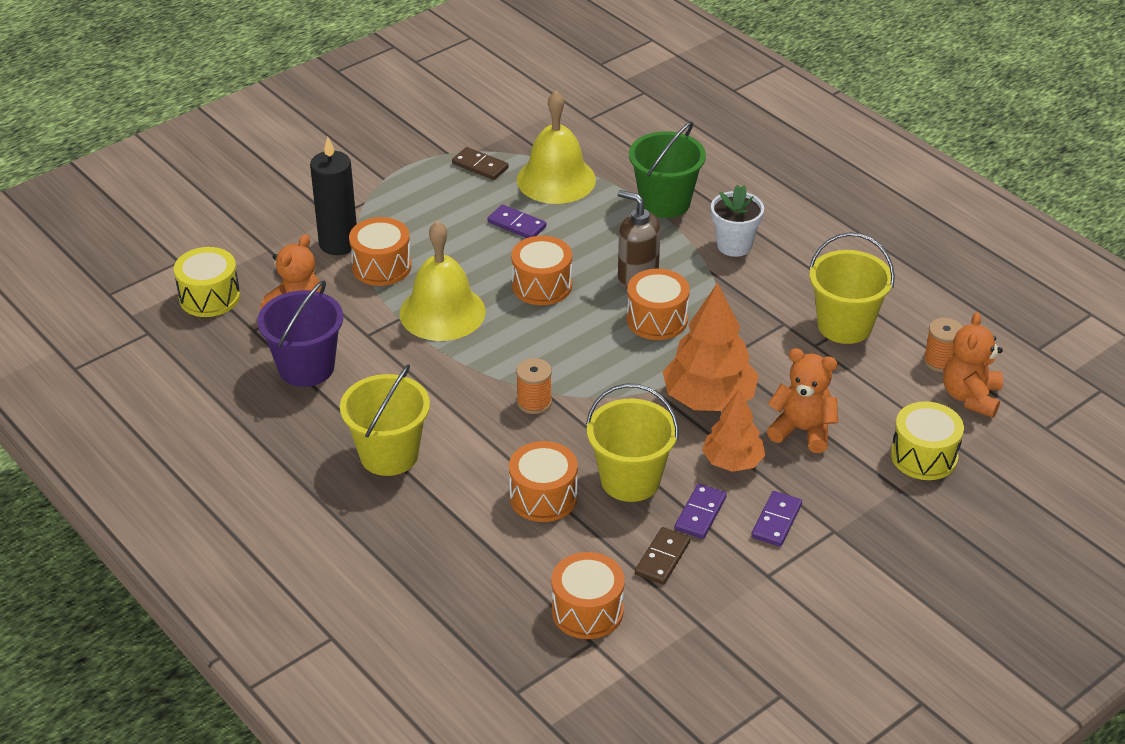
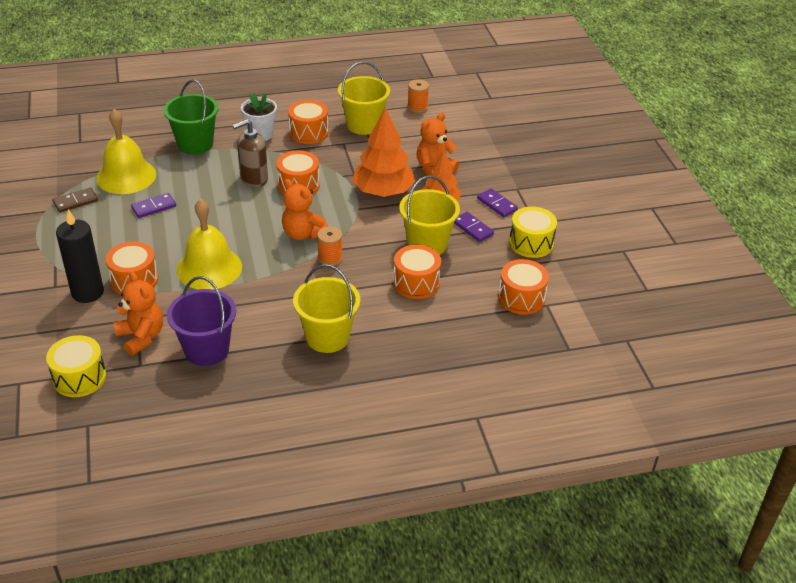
camera: 65 degrees left, 0 degrees up
(542, 285) = (224, 218): orange drum -> orange drum (308, 132)
(662, 558) = (498, 255): brown domino -> none
(924, 456) = (483, 140): yellow drum -> yellow drum (531, 243)
(970, 397) = (451, 109): orange teddy bear -> orange teddy bear (303, 234)

